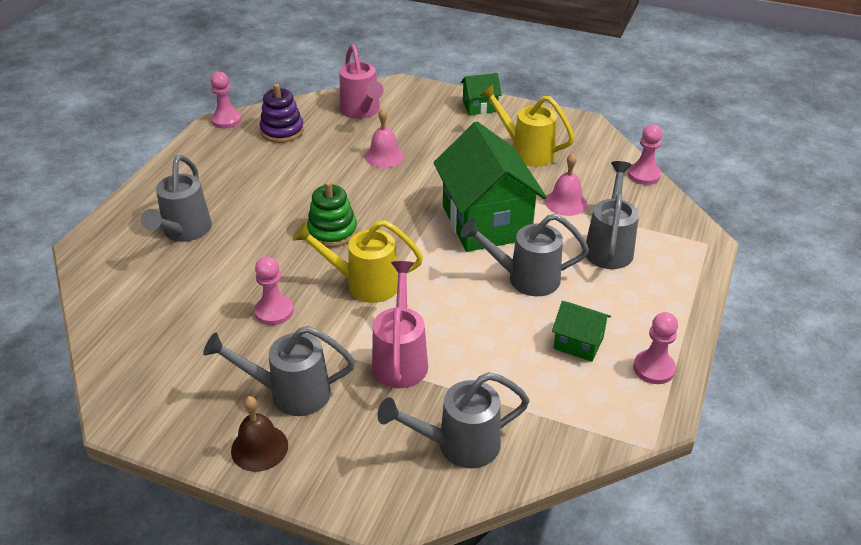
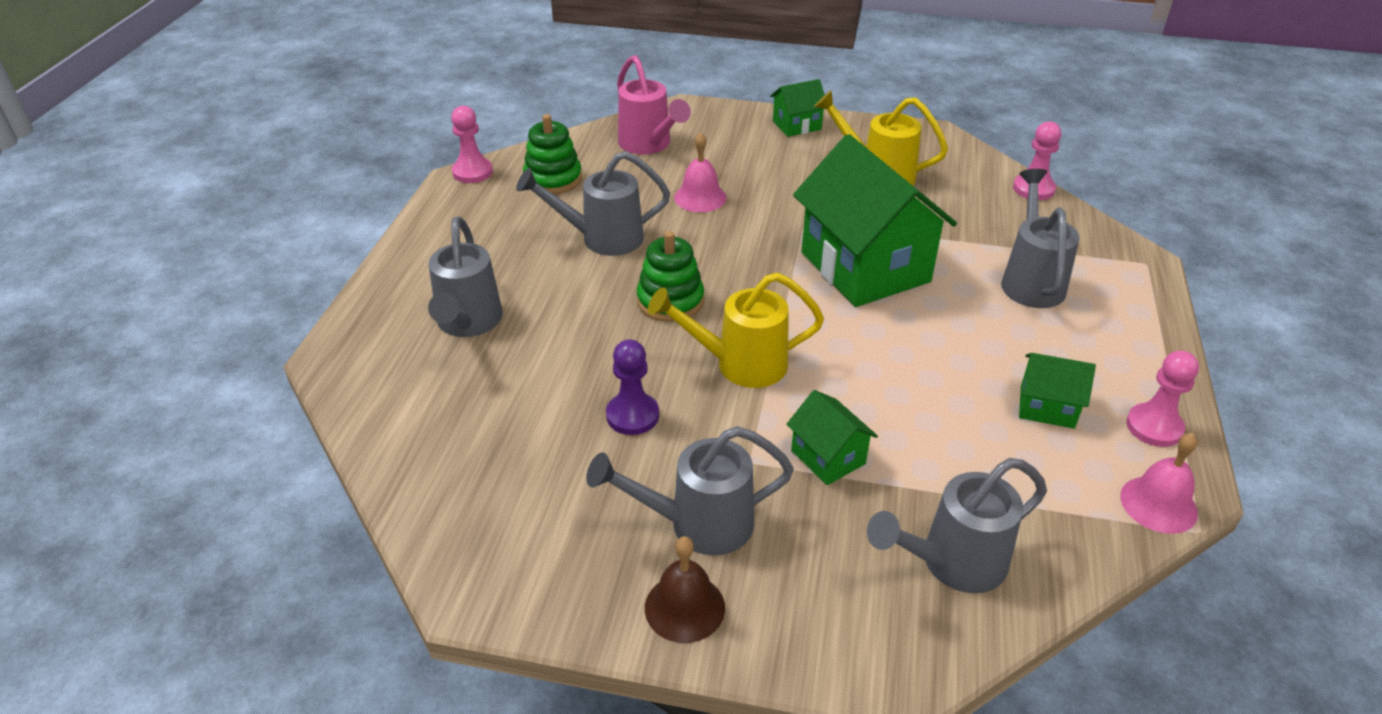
camera: 10 degrees left, 0 degrees up
(274, 311) = (632, 415): pink pawn -> purple pawn
(282, 131) = (553, 179): purple stacking toy -> green stacking toy
(400, 358) = (828, 457): pink watering can -> green house
(525, 278) = (944, 332): grey watering can -> grey watering can (602, 238)
(566, 202) = (954, 232): pink bell -> pink bell (1158, 504)

